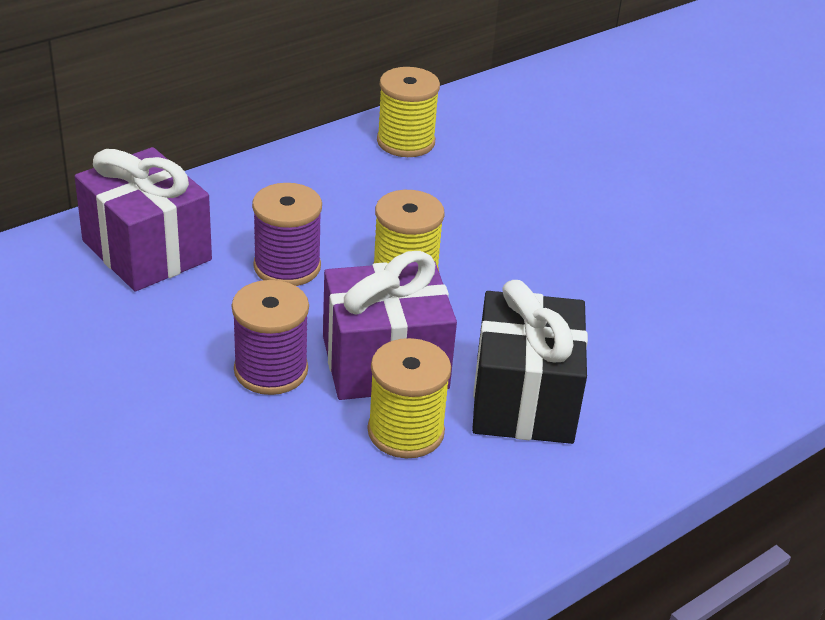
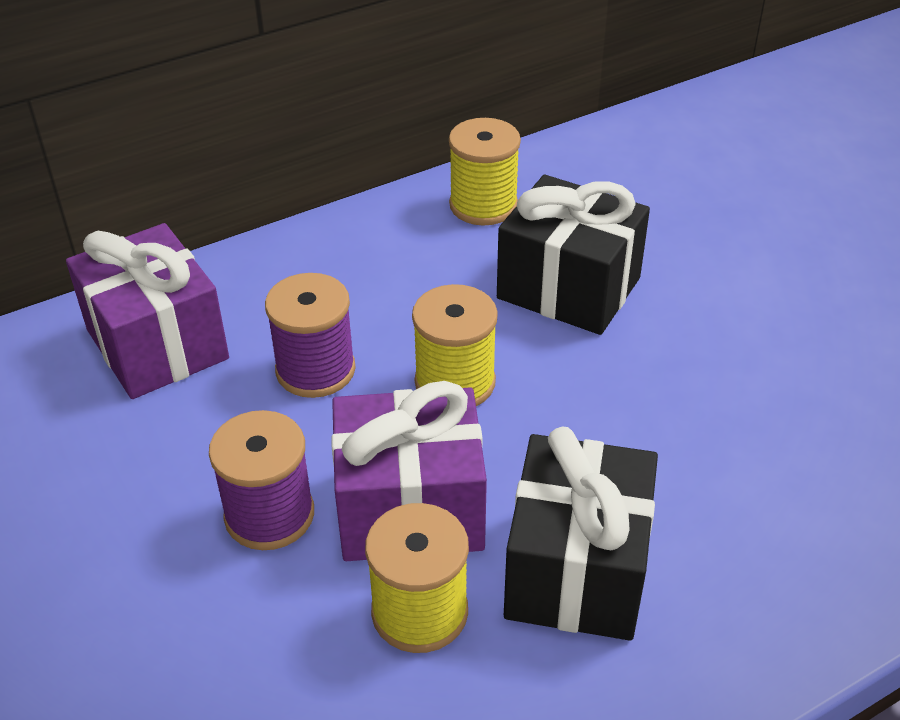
camera: 10 degrees right, 5 degrees up
(487, 203) = (568, 288): none -> black gift

